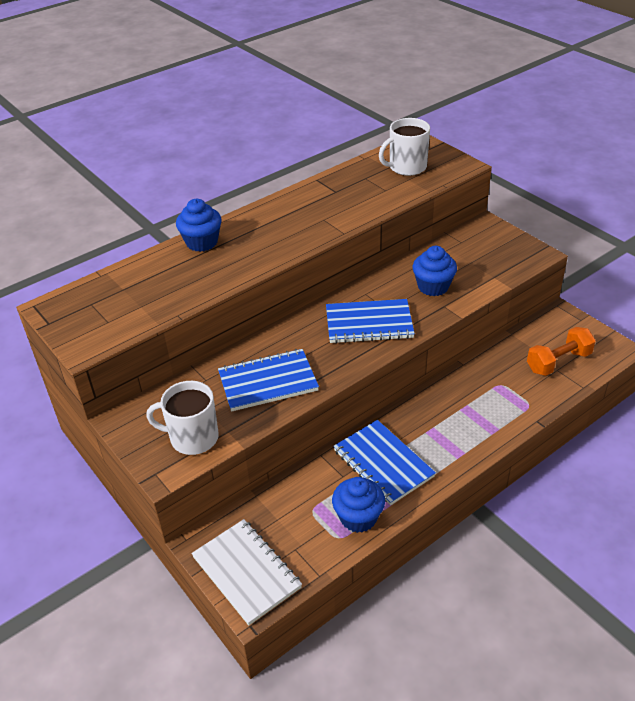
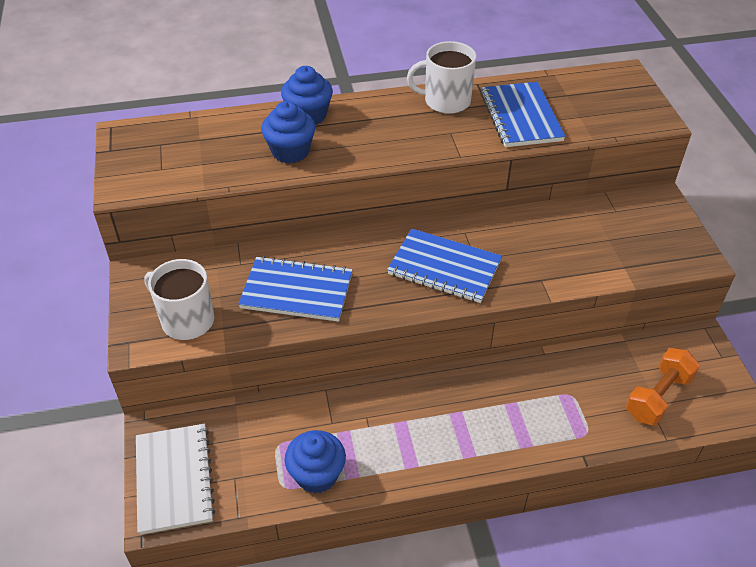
camera: 25 degrees right, 5 degrees up
(383, 463) = (381, 428): blue notebook -> blue notebook (520, 117)
(406, 167) = (588, 101): white mug -> white mug (445, 101)
(433, 286) = (545, 252): blue cupcake -> blue cupcake (290, 151)
(558, 362) = (658, 397): orange dumbbell -> orange dumbbell turned 45 degrees counterclockwise

